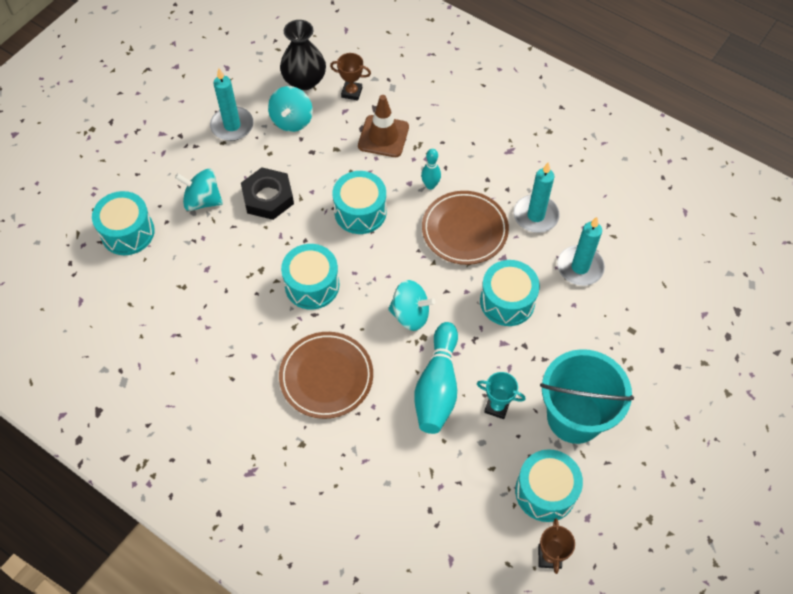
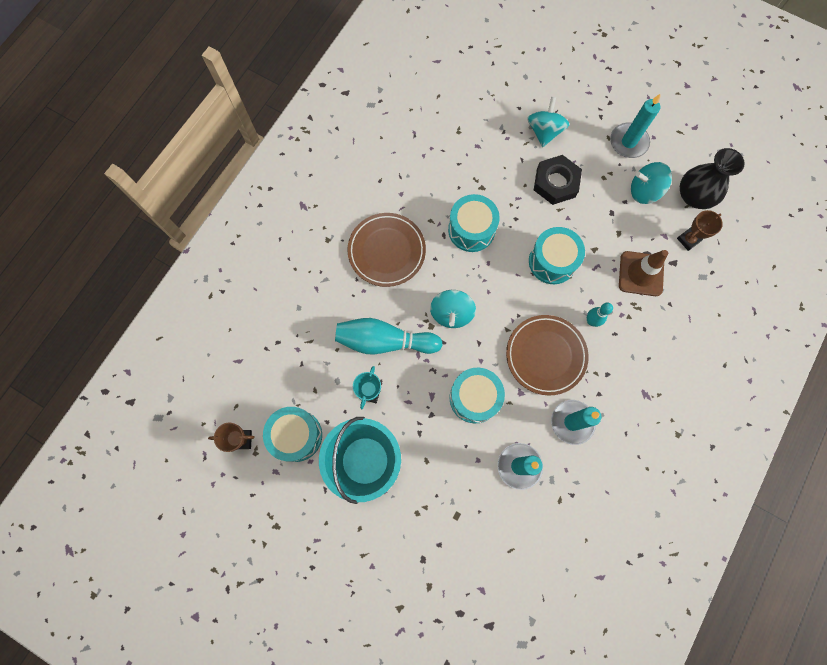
camera: 85 degrees right, 15 degrees up
(128, 232) = (504, 81): turquoise drum -> none
(351, 92) = (688, 240): brown trophy -> brown trophy turned 45 degrees clockwise

